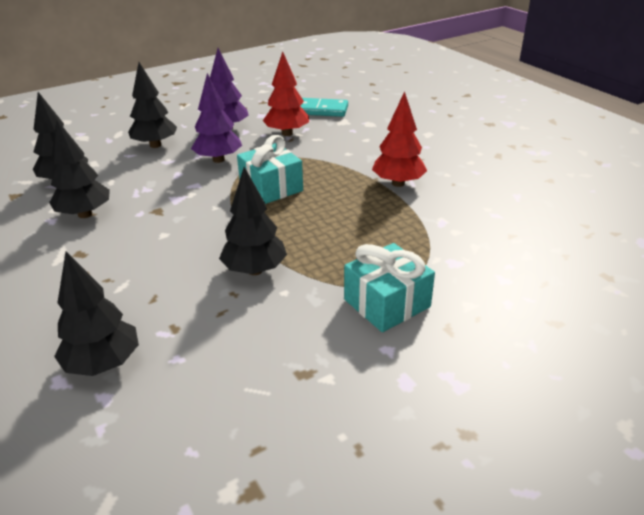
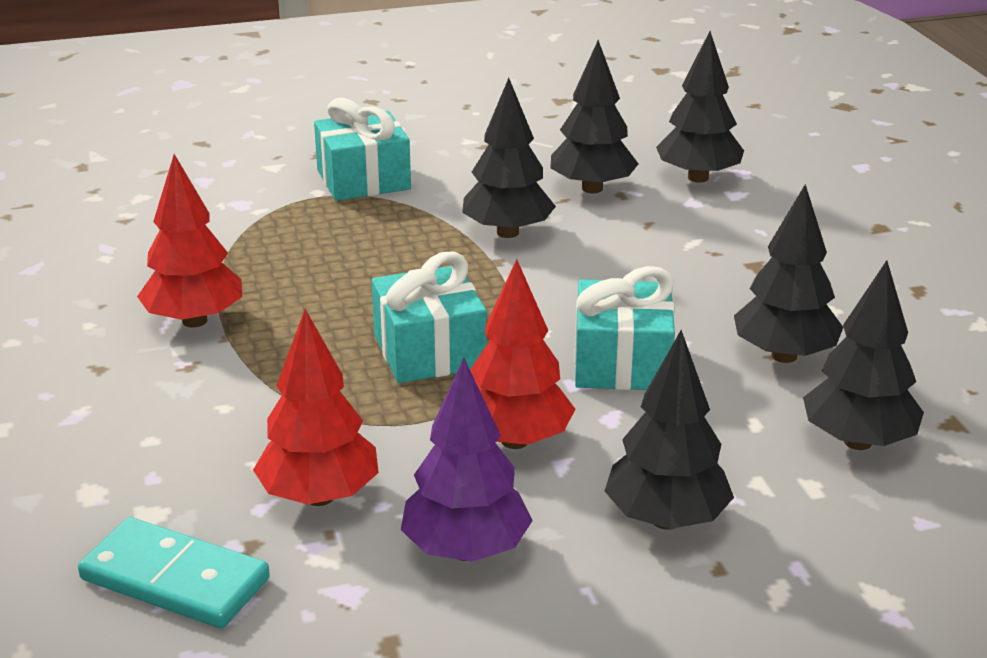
camera: 165 degrees left, 5 degrees down
(172, 197) = (622, 363): none -> turquoise gift
(199, 329) = (592, 188): none -> black tree
(218, 159) = (515, 441): purple tree -> red tree

